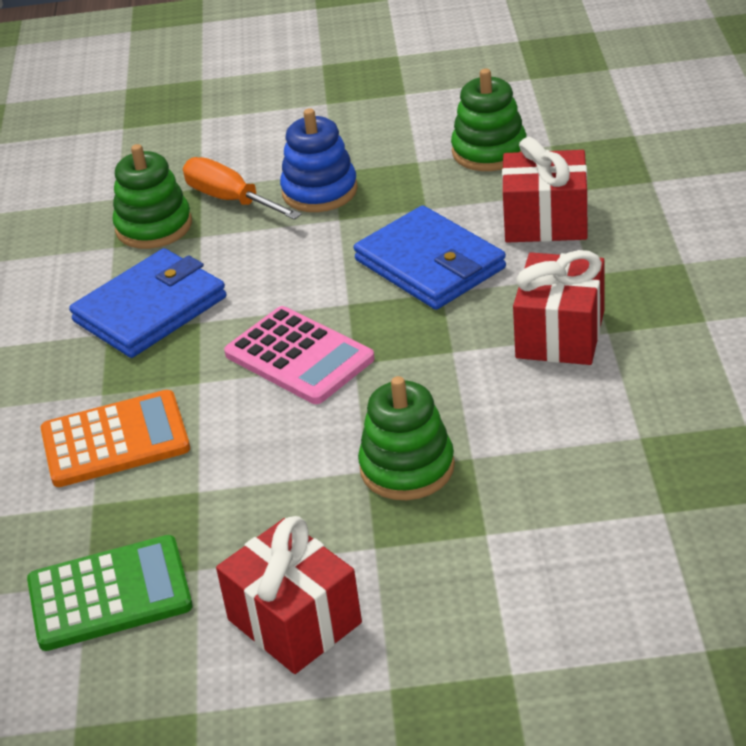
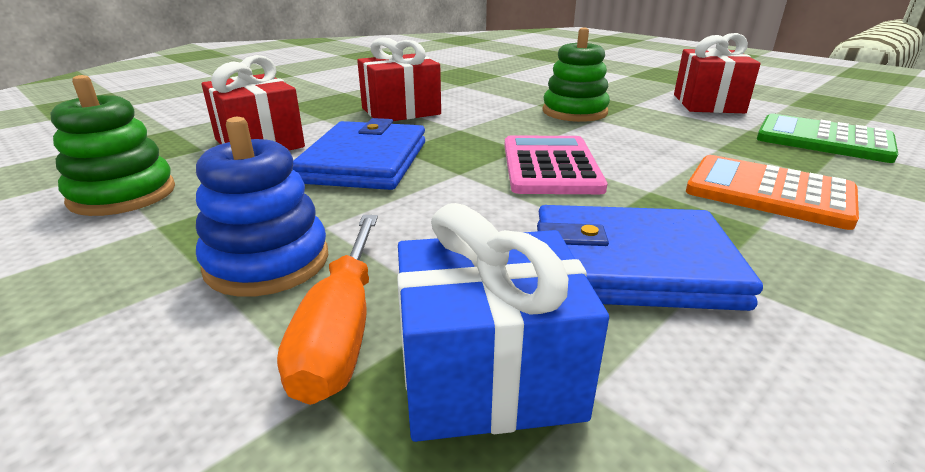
camera: 135 degrees left, 10 degrees down
(154, 226) = (489, 375): green stacking toy -> blue gift

